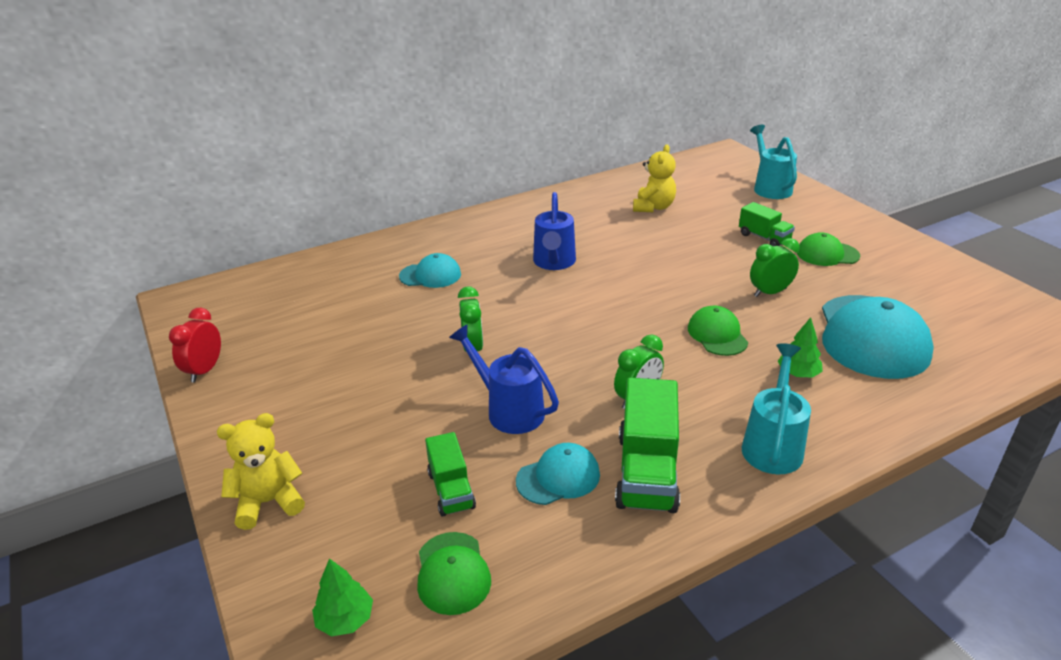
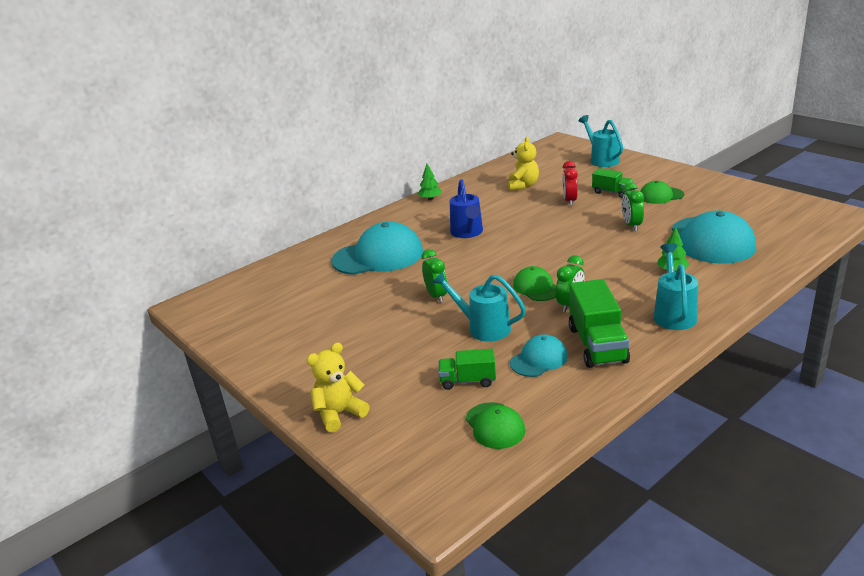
camera: 10 degrees left, 5 degrees down
(205, 370) = (238, 346): red clock -> red clock (570, 201)
(345, 620) = (435, 465): green tree -> green tree (430, 199)
(430, 275) = (378, 256): turquoise cap -> turquoise cap, size x1.92
(451, 490) = (468, 381): green truck -> green truck turned 120 degrees clockwise
(509, 410) = (483, 328): blue watering can -> turquoise watering can
(717, 335) = (607, 257): green cap -> green cap (536, 287)
(770, 292) = (631, 226): green clock -> green clock turned 60 degrees counterclockwise

